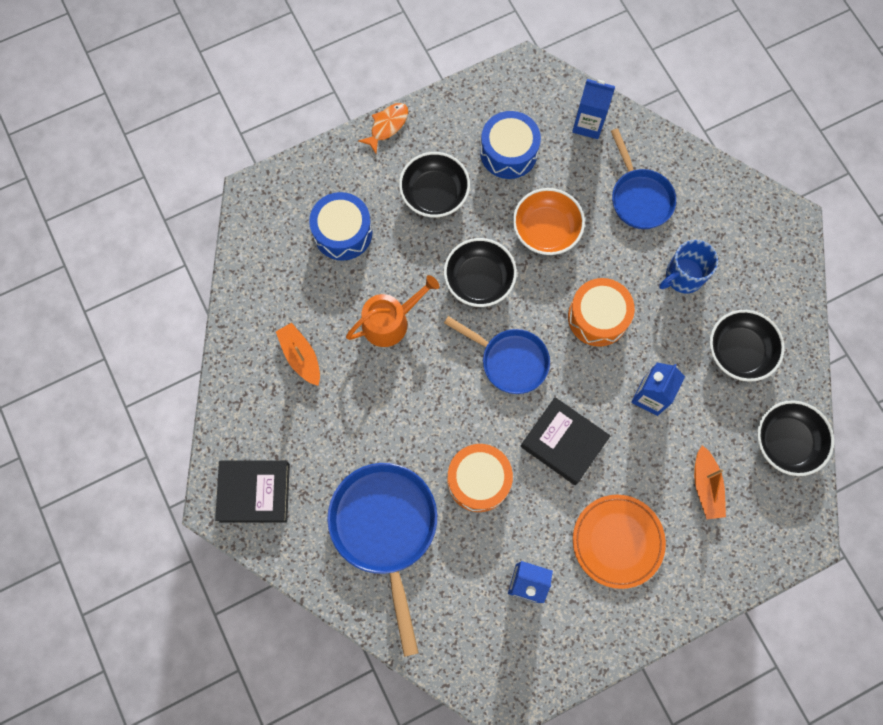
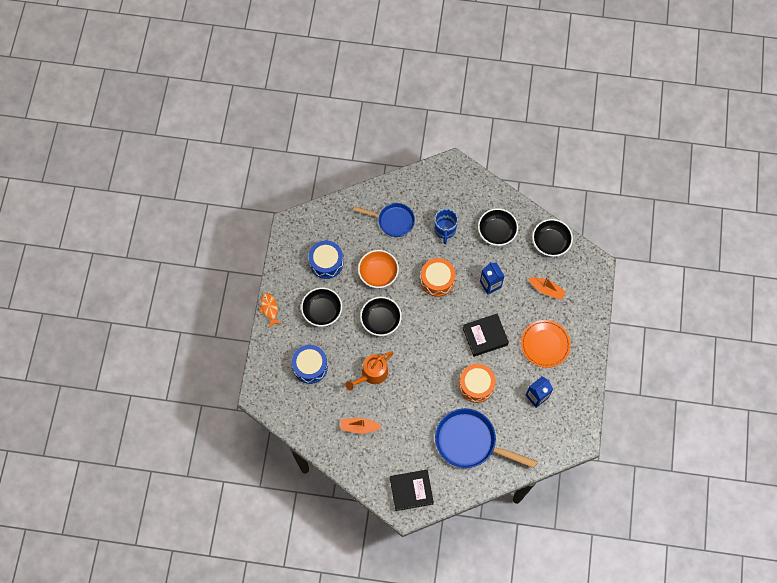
camera: 55 degrees left, 5 degrees down
(254, 492) = (411, 491): black book -> black book turned 45 degrees clockwise
(390, 321) = (372, 374): orange watering can -> orange watering can turned 135 degrees counterclockwise
(509, 360) = (430, 333): blue pan -> none
(588, 124) = (339, 217): blue carton -> none

